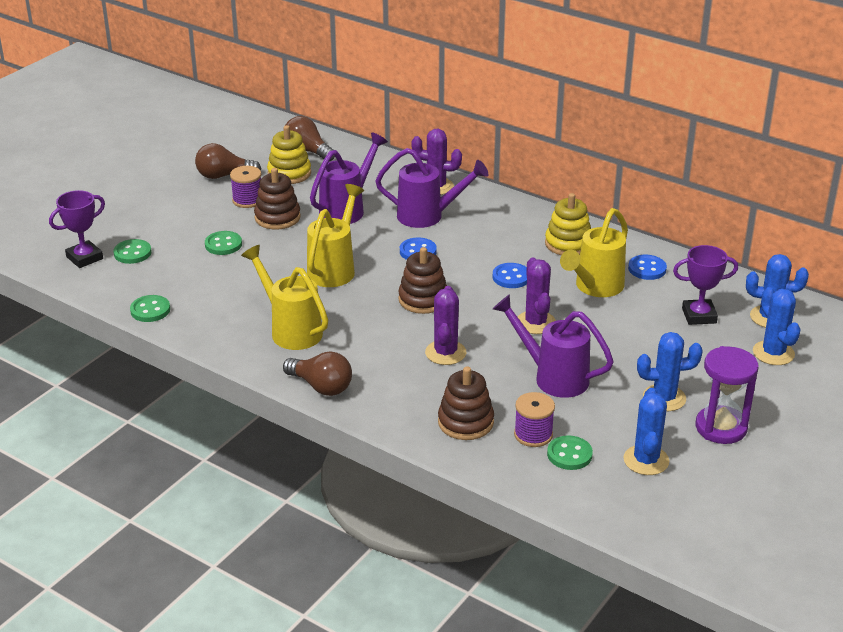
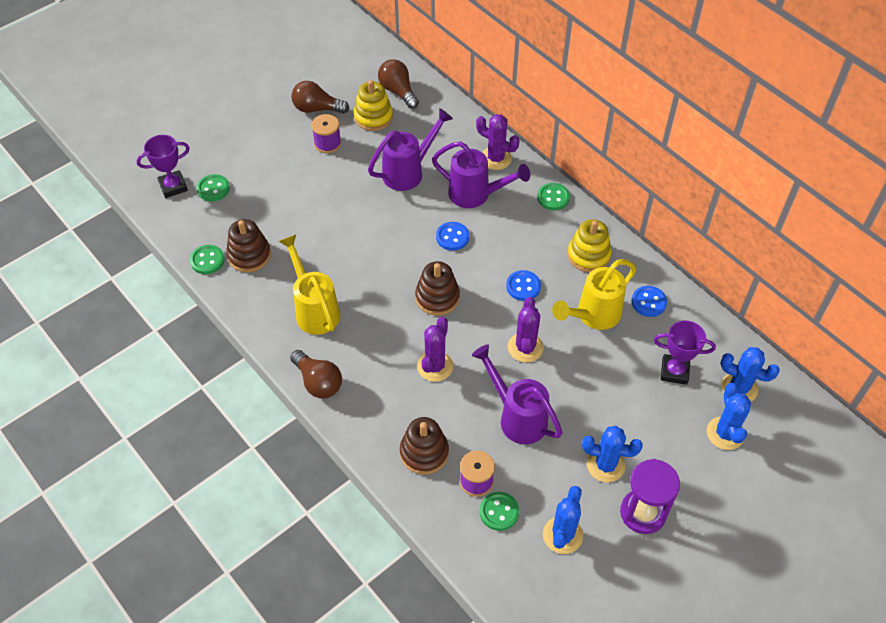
camera: 15 degrees right, 20 degrees up
(223, 244) = (290, 194): green button -> green button (553, 198)
(277, 217) = (346, 170): brown stacking toy -> brown stacking toy (249, 255)
(334, 268) = (374, 243): yellow watering can -> none

